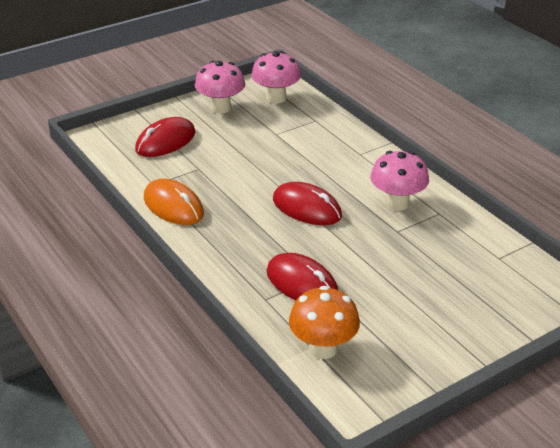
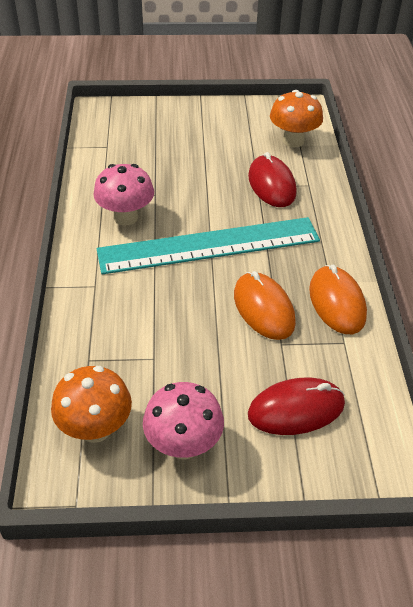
camera: 150 degrees left, 10 degrees up
(227, 183) = (263, 308): none -> orange mouse
(276, 98) = (95, 428): pink mushroom -> orange mushroom
(307, 208) = (209, 246): red mouse -> turquoise ruler

